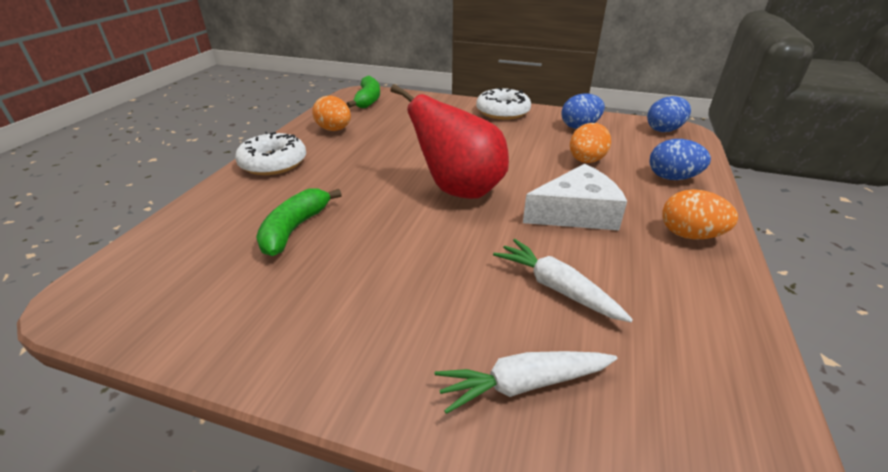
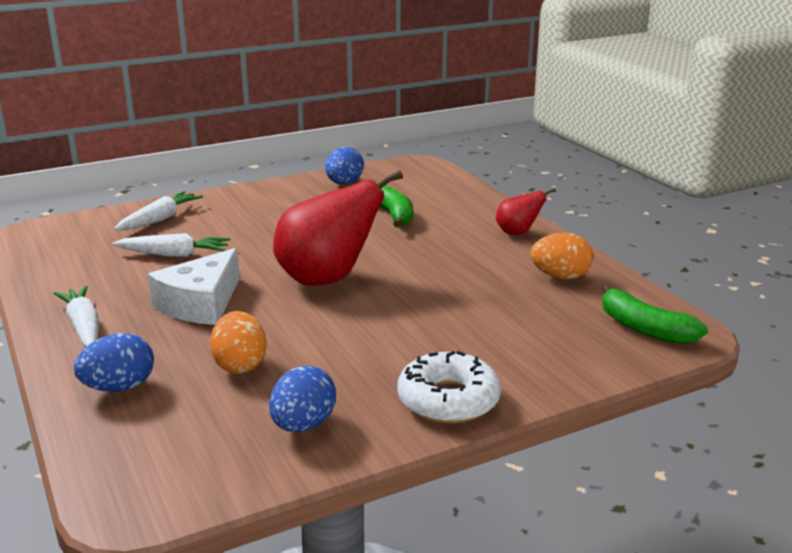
camera: 135 degrees right, 10 degrees down
(273, 163) = (517, 233): white donut -> red pear
(664, 130) = (164, 489): blue egg -> blue egg (344, 183)
(689, 235) = (84, 327): orange egg -> white carrot

